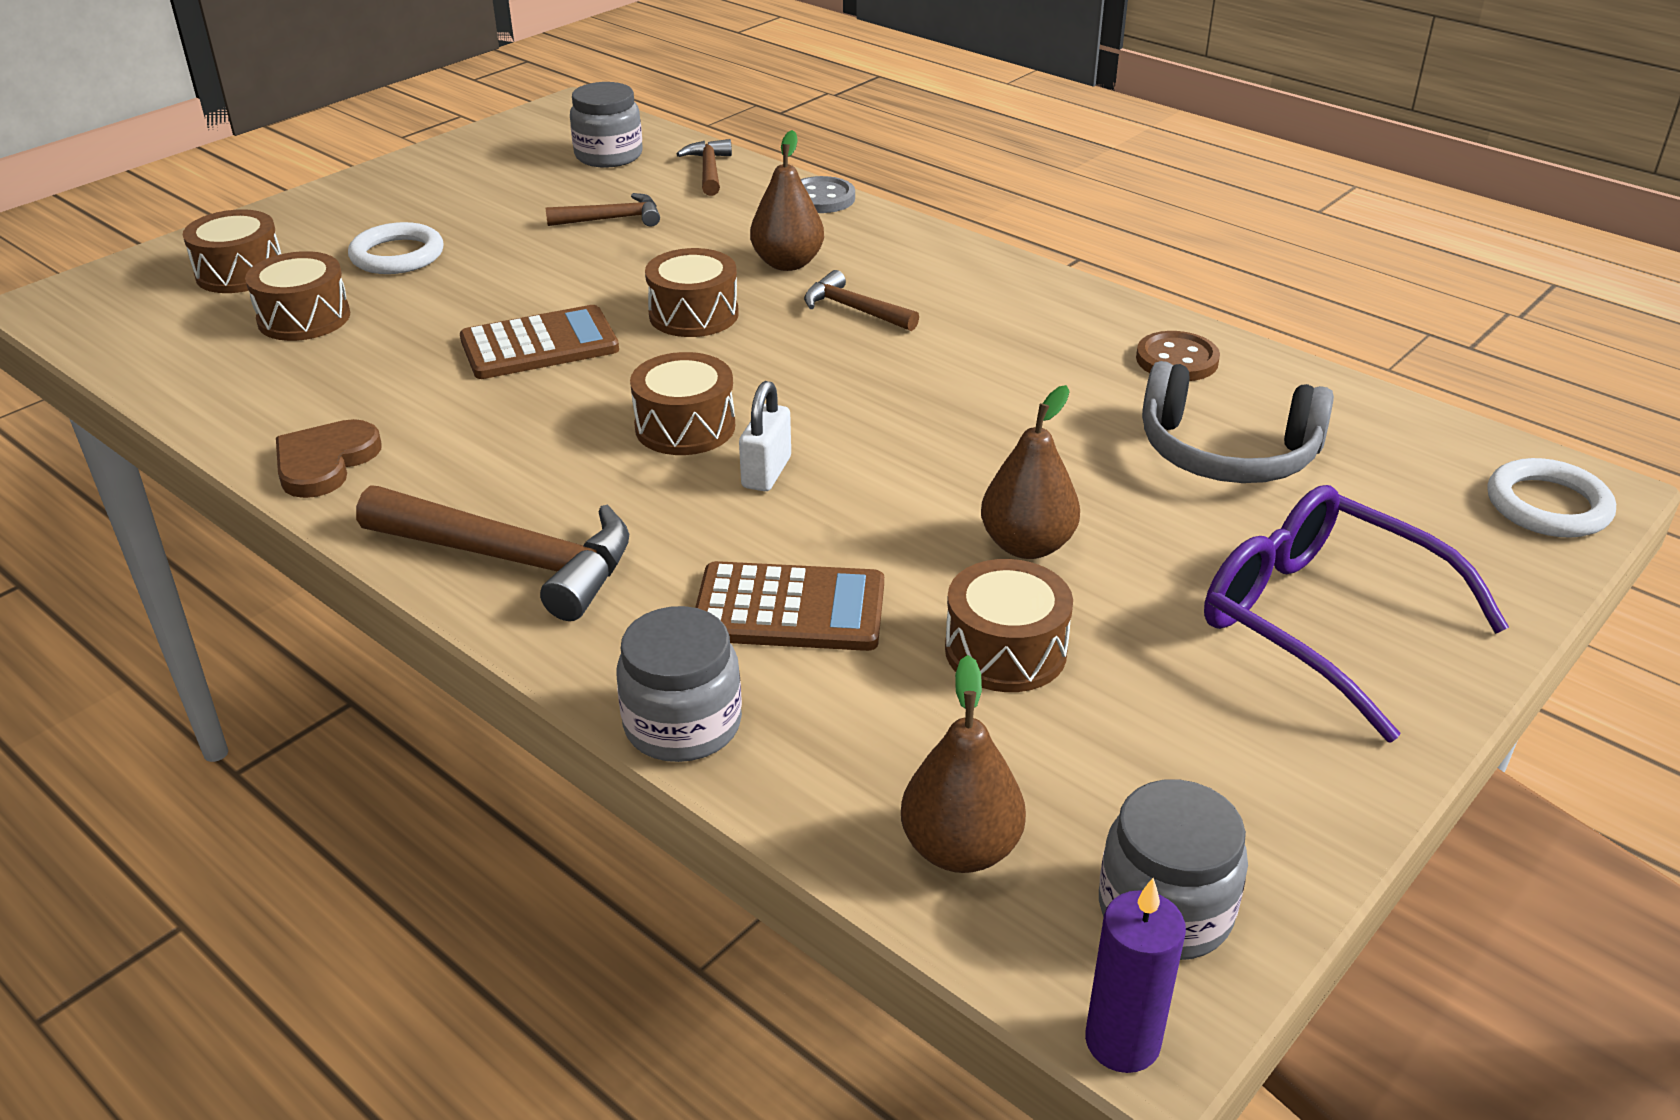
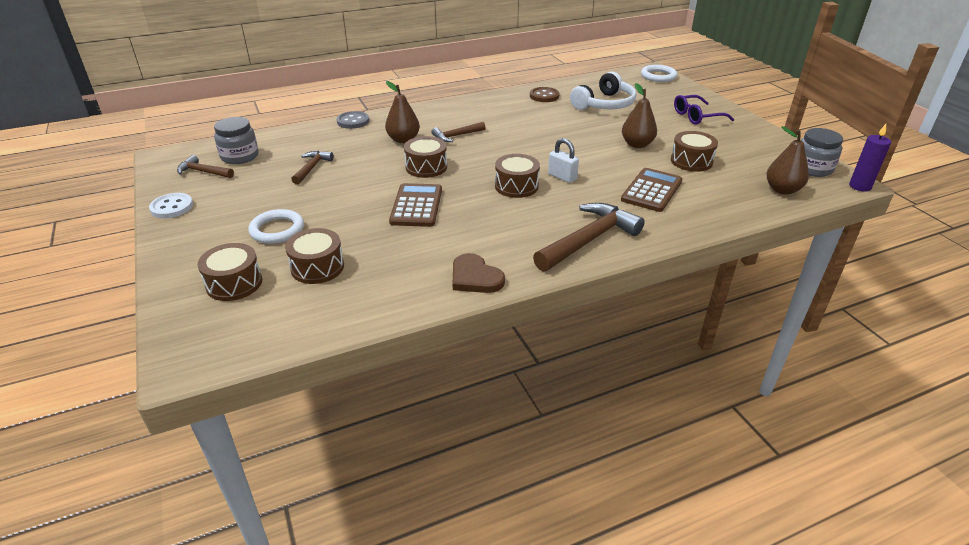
camera: 65 degrees left, 0 degrees up
(422, 165) = (172, 207): none -> white button
(682, 725) = (709, 223): grey jar -> none
(709, 170) = (292, 137): brown hammer -> brown hammer (203, 172)
(1226, 453) = (605, 104): grey headphones -> white headphones
(1320, 621) = (696, 116): purple glasses -> purple glasses, size x0.65

